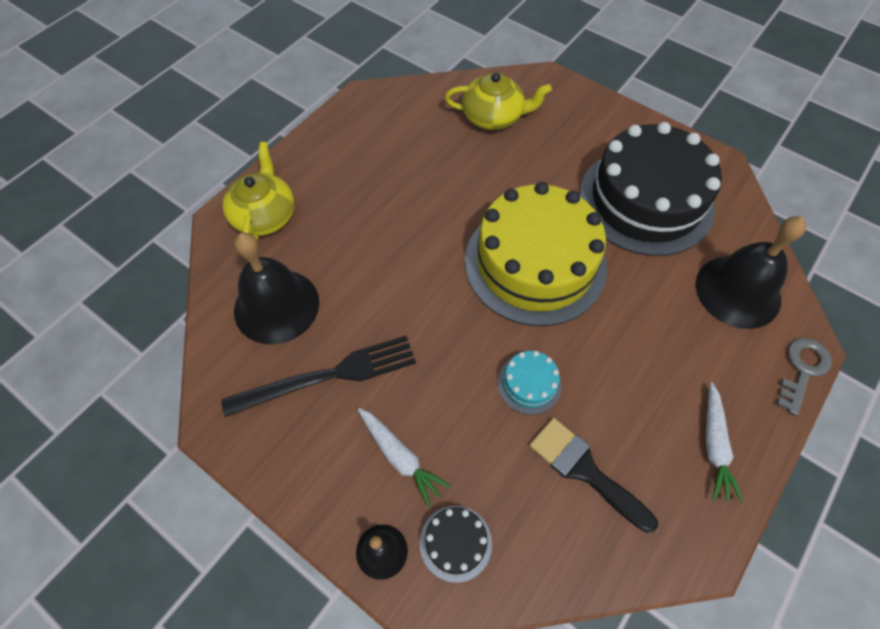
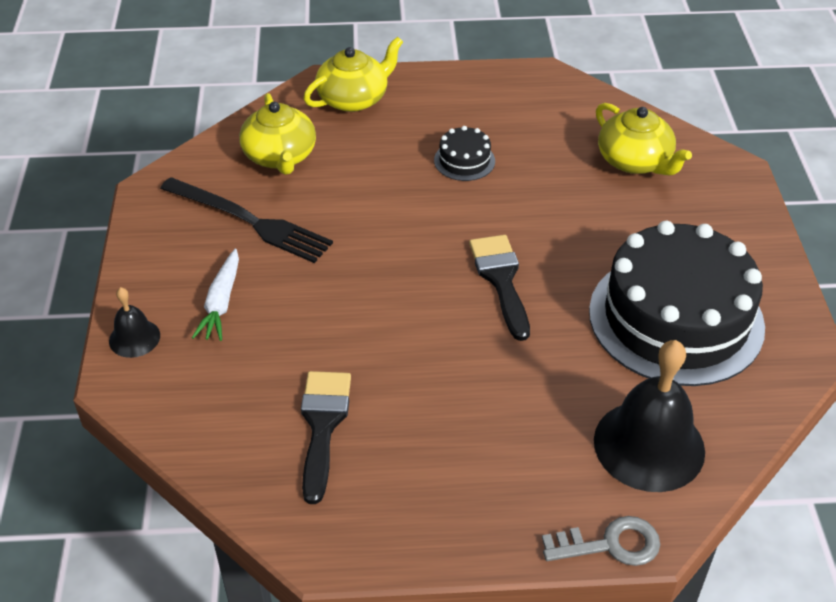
camera: 50 degrees right, 15 degrees down
(276, 306) = (280, 156): black bell -> yellow teapot
(455, 543) = (179, 377): black cake -> black cake (464, 160)
(529, 384) = (370, 343): turquoise cake -> none
(535, 263) = (501, 280): yellow cake -> black brush
(714, 446) = (442, 509): white carrot -> none

